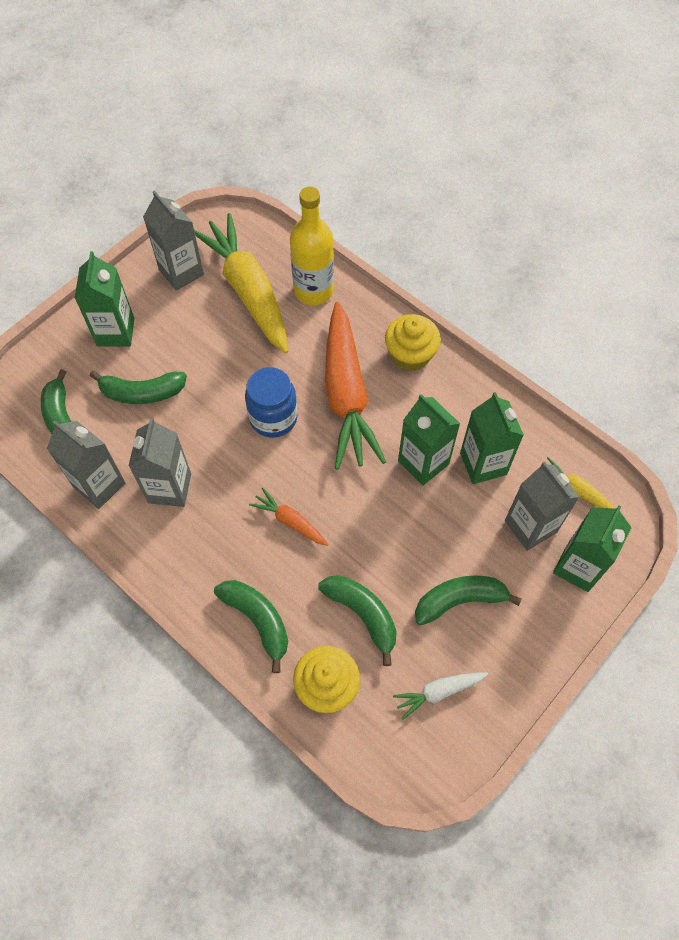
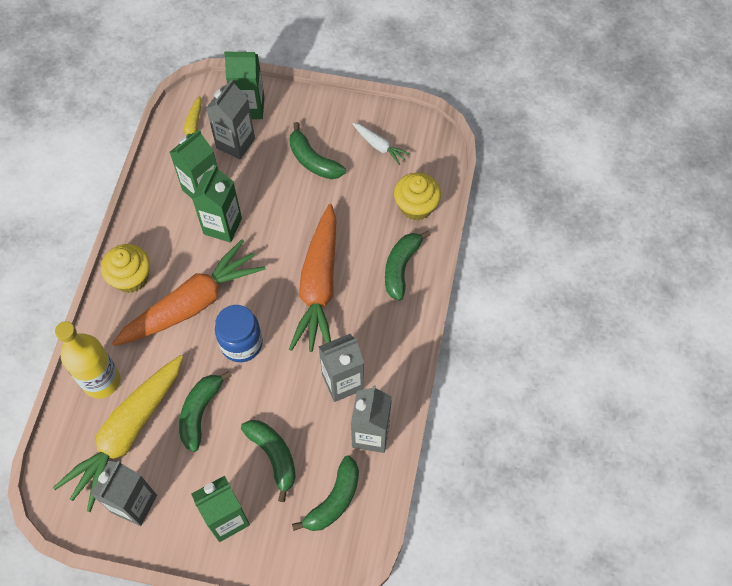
camera: 120 degrees left, 0 degrees up
(290, 521) = (319, 286): orange carrot -> orange carrot, size x2.25
(362, 614) = (357, 209): green banana -> green banana (200, 412)

